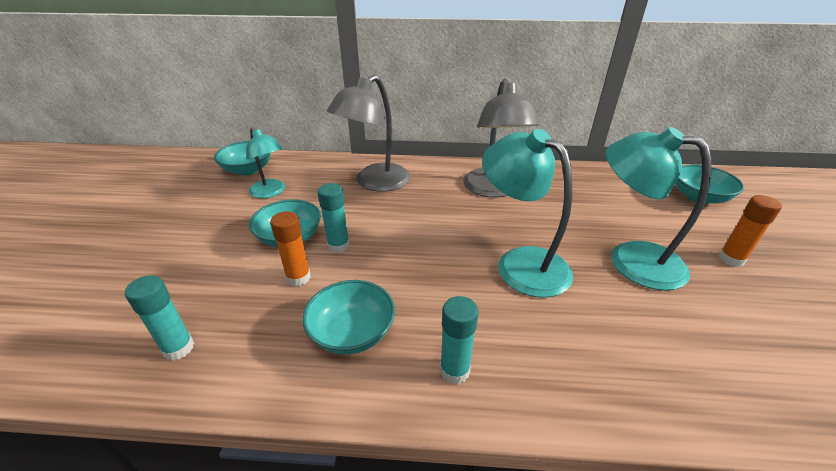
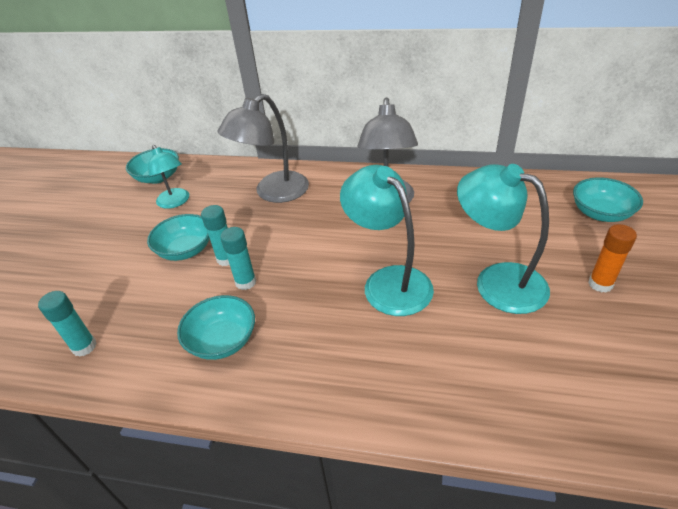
camera: 10 degrees right, 5 degrees up
(298, 277) = (187, 289): orange glue stick -> none
(454, 370) = (299, 377): turquoise glue stick -> turquoise glue stick (245, 282)

